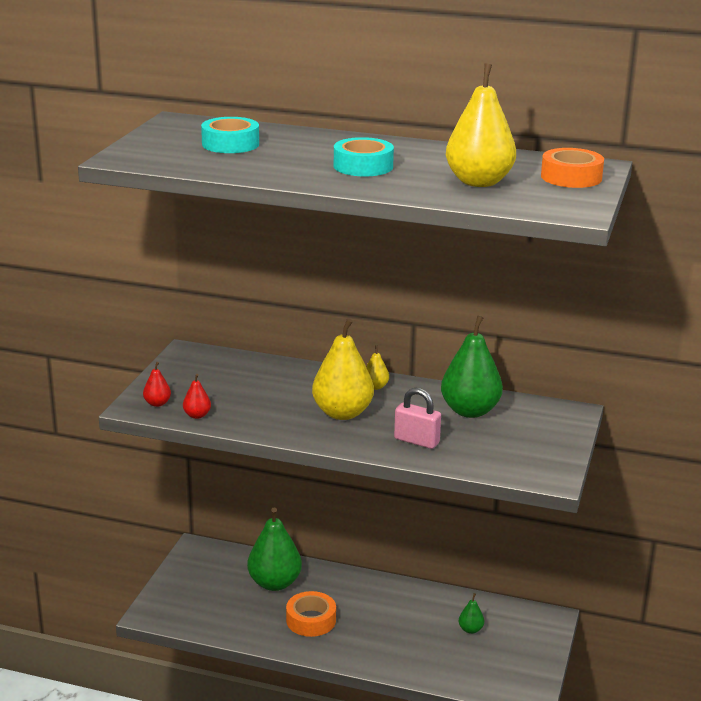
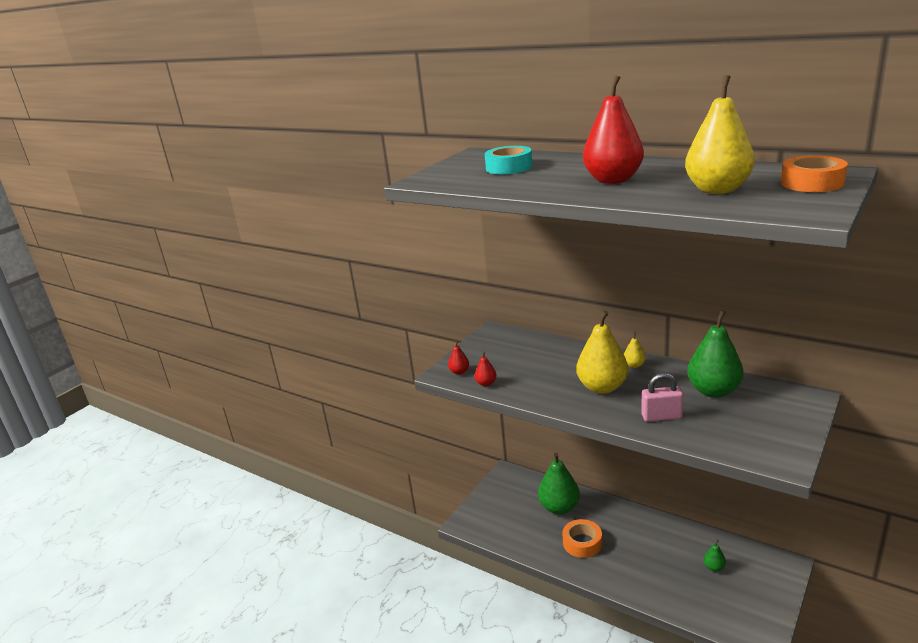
camera: 20 degrees right, 0 degrees up
(363, 166) = (613, 180): turquoise tape -> red pear
(416, 441) = (661, 417): pink padlock -> pink padlock turned 45 degrees counterclockwise

